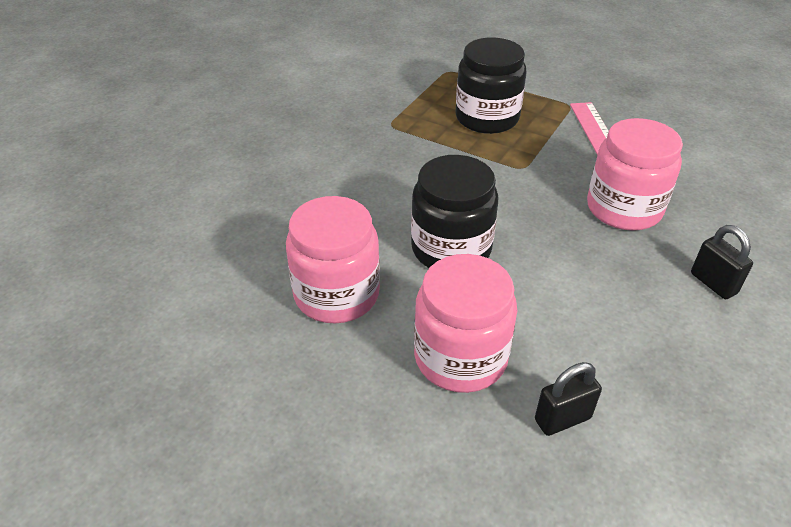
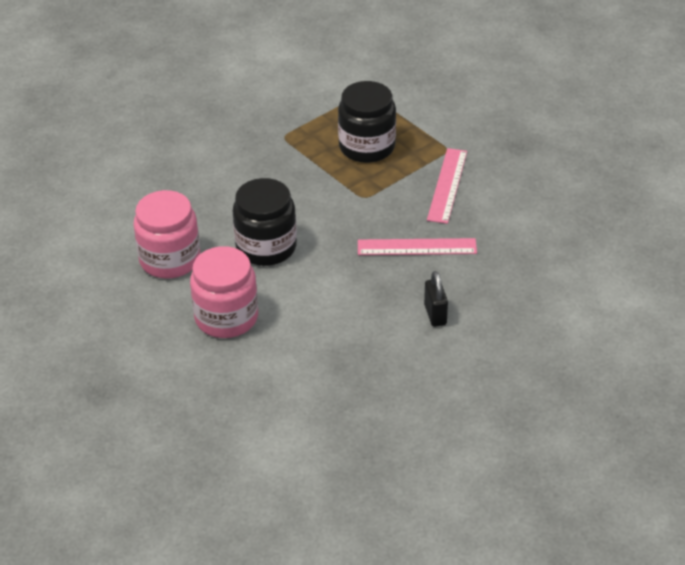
camera: 20 degrees right, 0 degrees up
(562, 419) = (265, 366): black padlock -> none
(624, 208) = (417, 247): pink jar -> pink ruler

